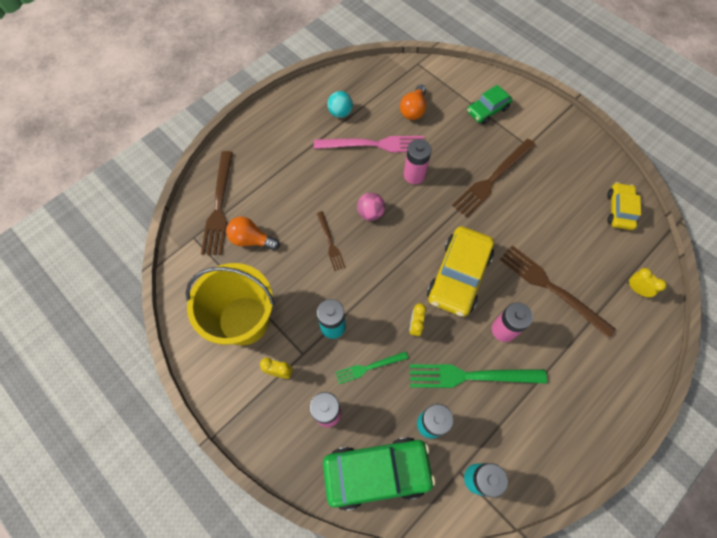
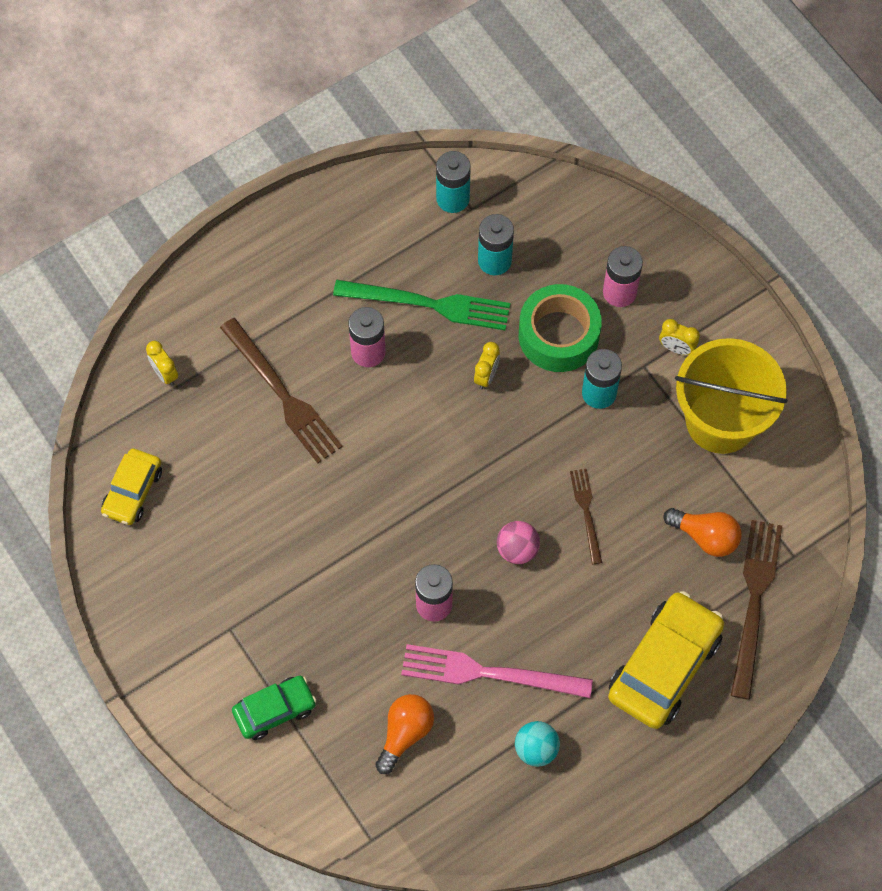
camera: 170 degrees left, 0 degrees up
(369, 367) = (558, 335): green fork -> green tape
(377, 472) = (569, 223): green car -> none
(458, 276) = (408, 432): yellow car -> yellow car (664, 666)
(492, 179) = (309, 576): brown fork -> none

